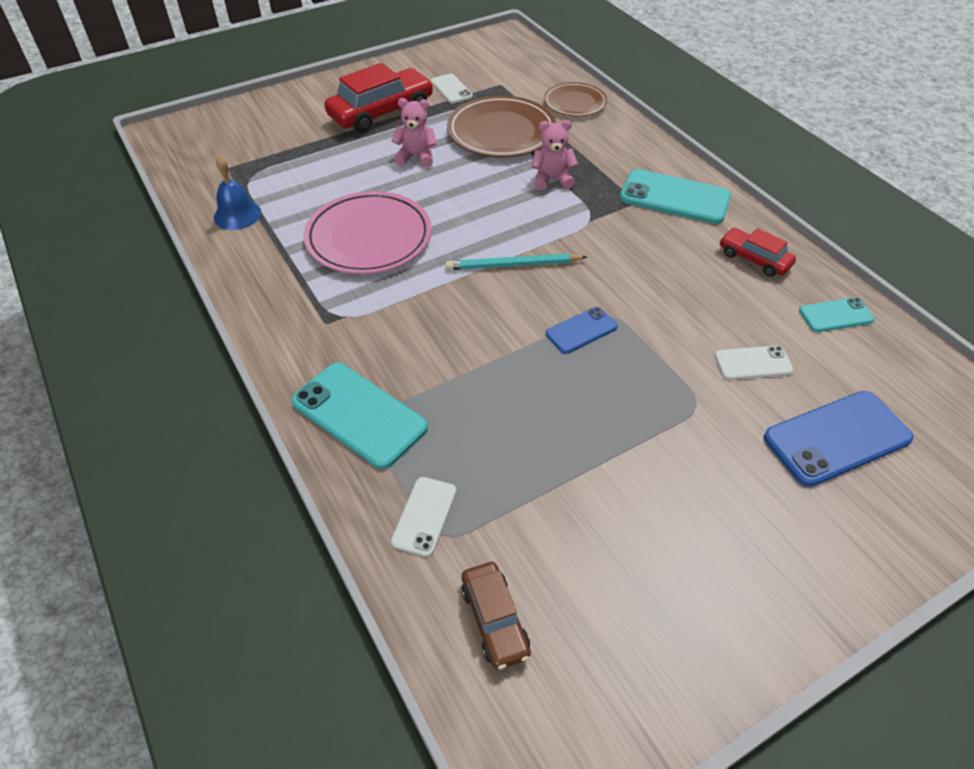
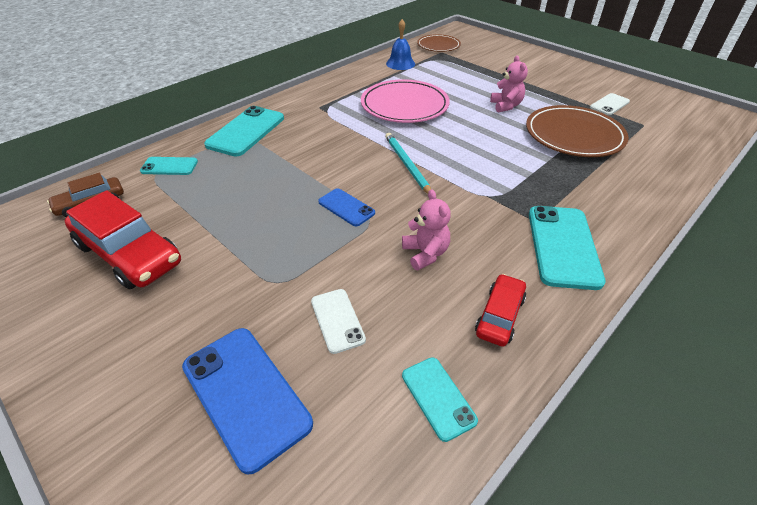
camera: 75 degrees right, 5 degrees down
(381, 112) = (547, 84): red car -> red car (129, 254)
(424, 516) = (169, 166): white phone -> turquoise phone
(552, 179) = (529, 169): pink teddy bear -> pink teddy bear (425, 253)
(575, 103) = (662, 166): brown plate -> brown plate (438, 46)

